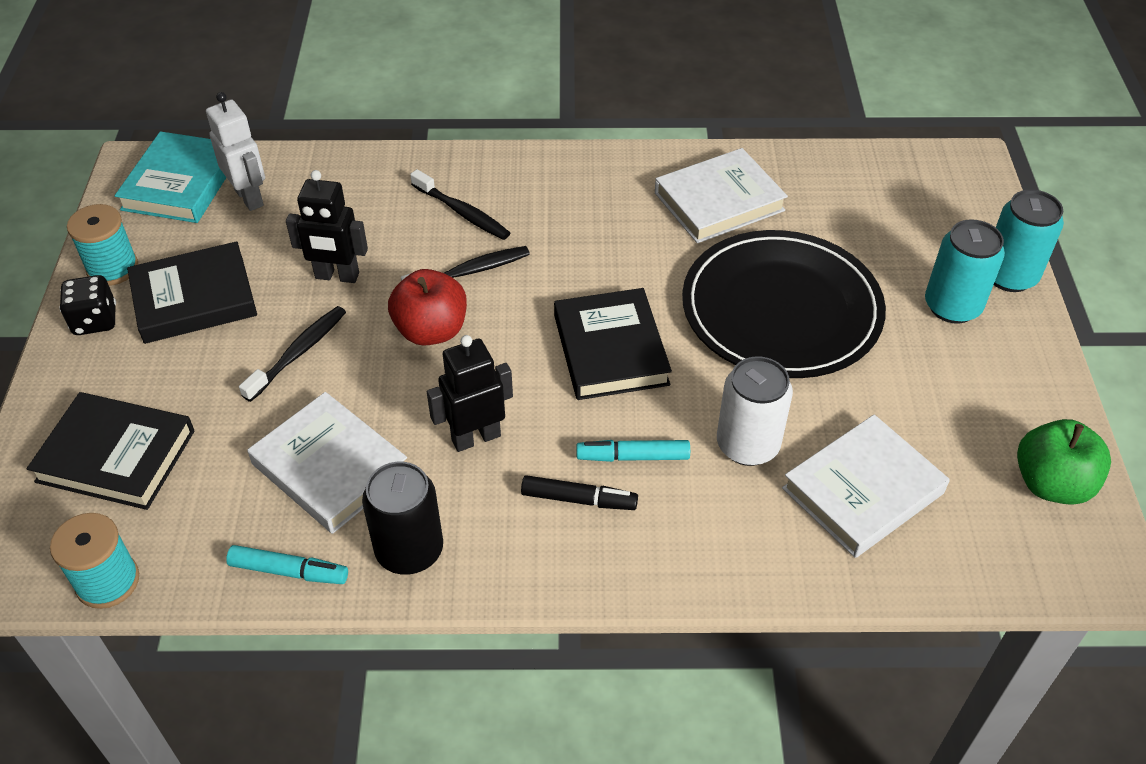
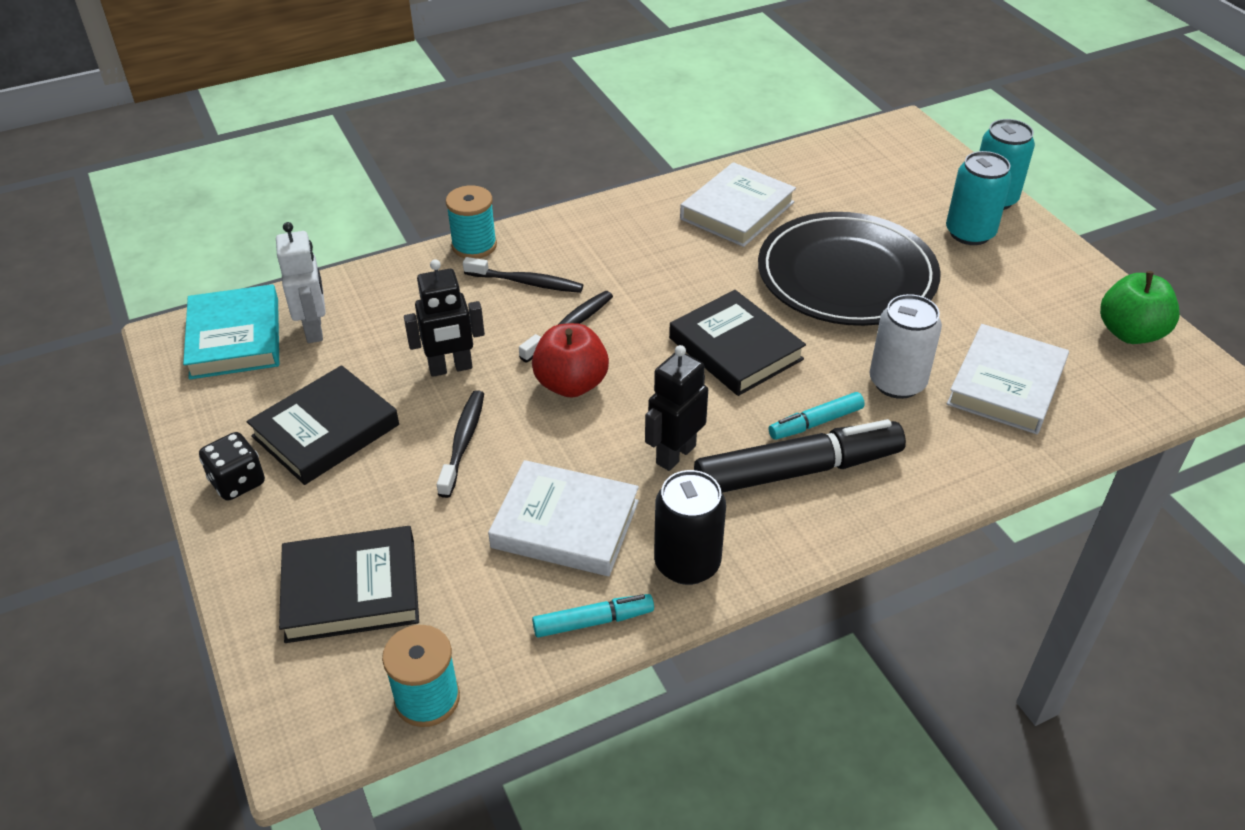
camera: 25 degrees left, 5 degrees down
(113, 268) = (220, 431): turquoise spool -> turquoise spool (474, 245)
(249, 197) = (314, 329): white robot -> white robot turned 45 degrees clockwise
(578, 499) = (797, 471): black marker -> black marker, size x1.97

